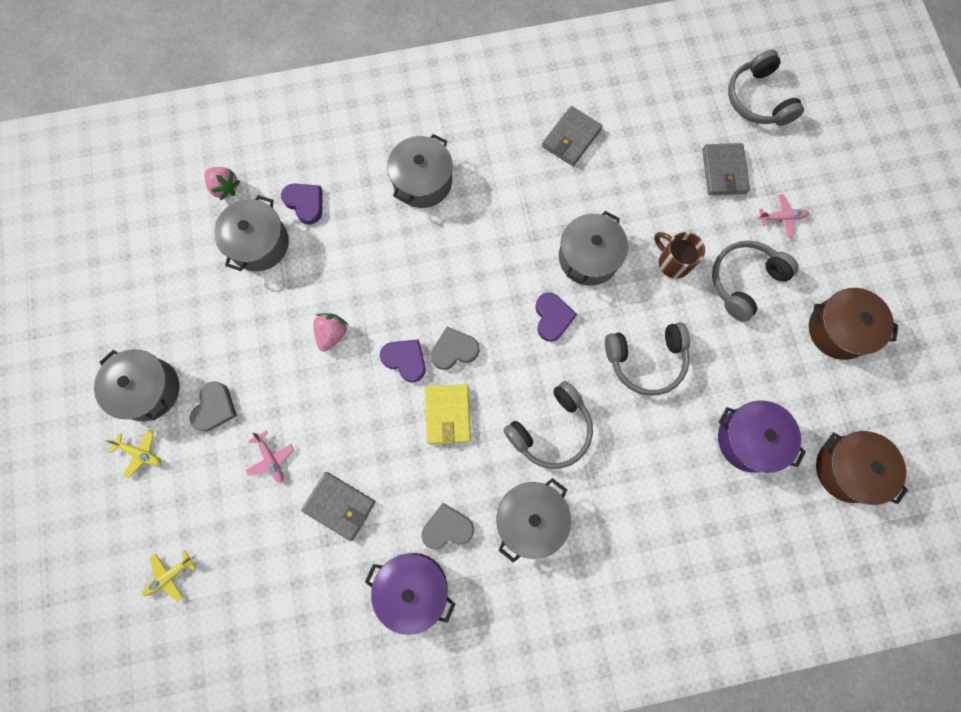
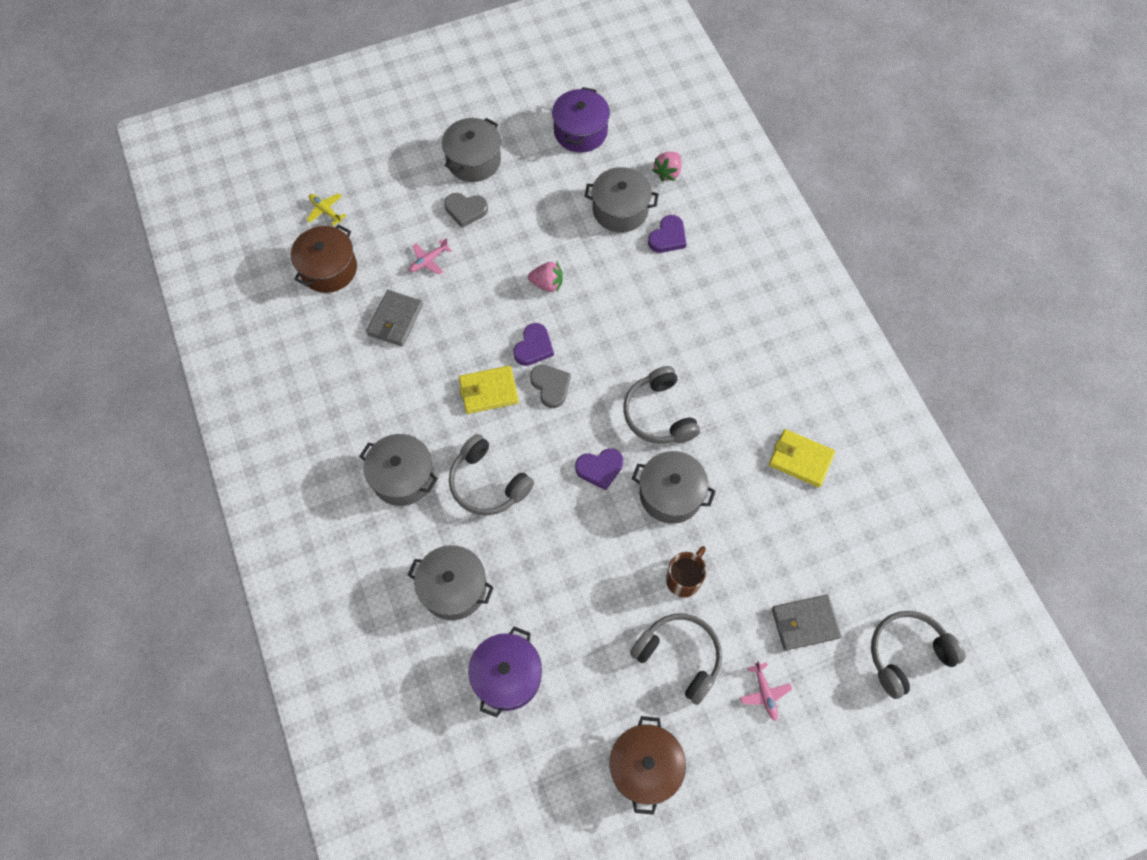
camera: 80 degrees right, 10 degrees down
(140, 453) = (420, 167): yellow plane -> none
(413, 588) = (332, 390): purple pot -> purple pot (580, 131)
(422, 182) = (715, 330): grey pot -> grey pot (453, 588)
(447, 528) = (386, 408): grey heart -> none
(571, 138) = (800, 459): grey wallet -> yellow wallet
(646, 360) = (572, 563): grey headphones -> grey headphones (659, 414)
(847, 469) = (491, 784): brown pot -> brown pot (328, 269)

